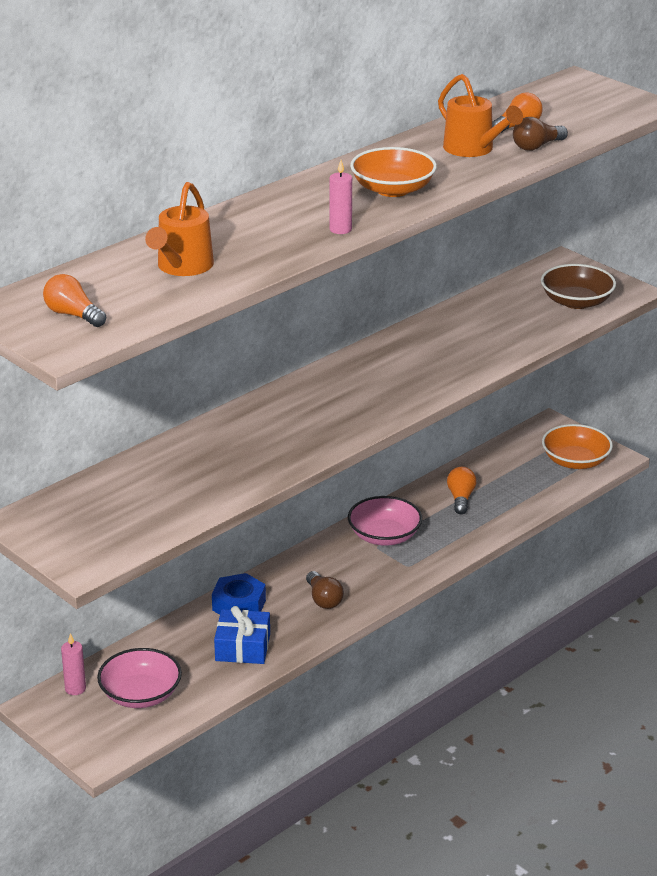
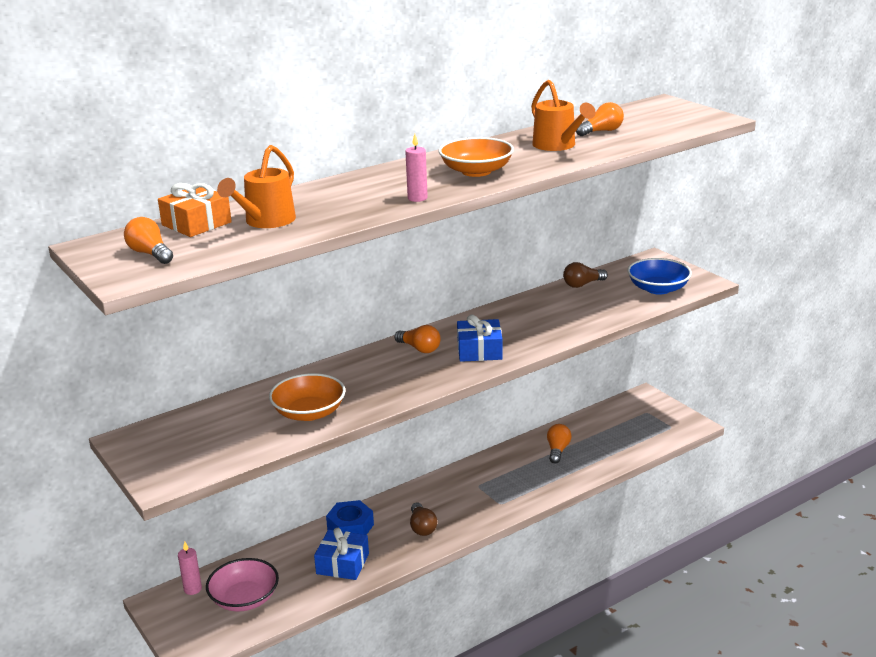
camera: 10 degrees right, 5 degrees down
(103, 273) = (196, 223): none -> orange gift
(319, 392) = (419, 349): none -> orange light bulb
(384, 536) = (487, 477): pink bowl -> none
(390, 390) = (479, 350): none -> blue gift
(536, 146) = (613, 145): brown light bulb -> brown light bulb (582, 284)
(575, 461) = (660, 426): orange bowl -> orange bowl (309, 412)
(576, 301) = (658, 289): brown bowl -> blue bowl

